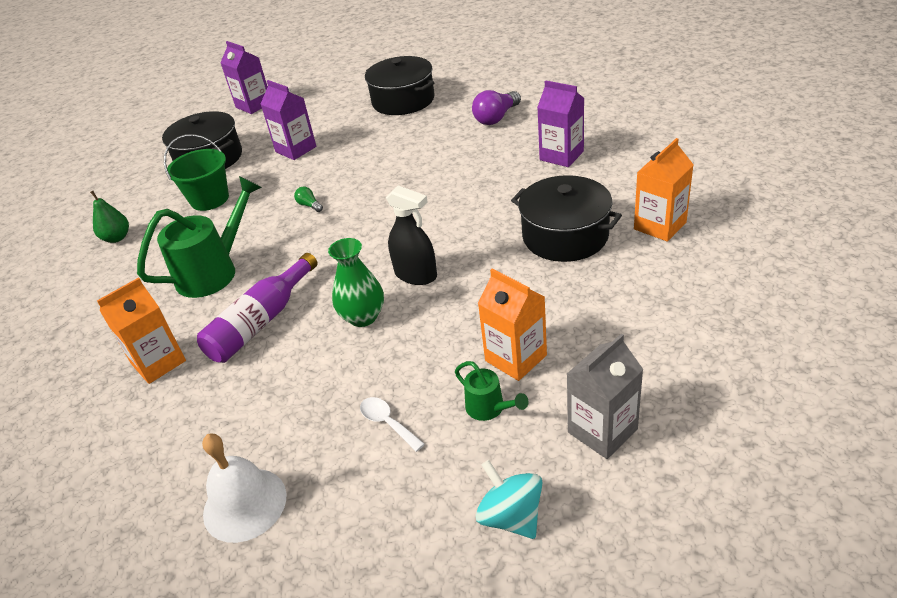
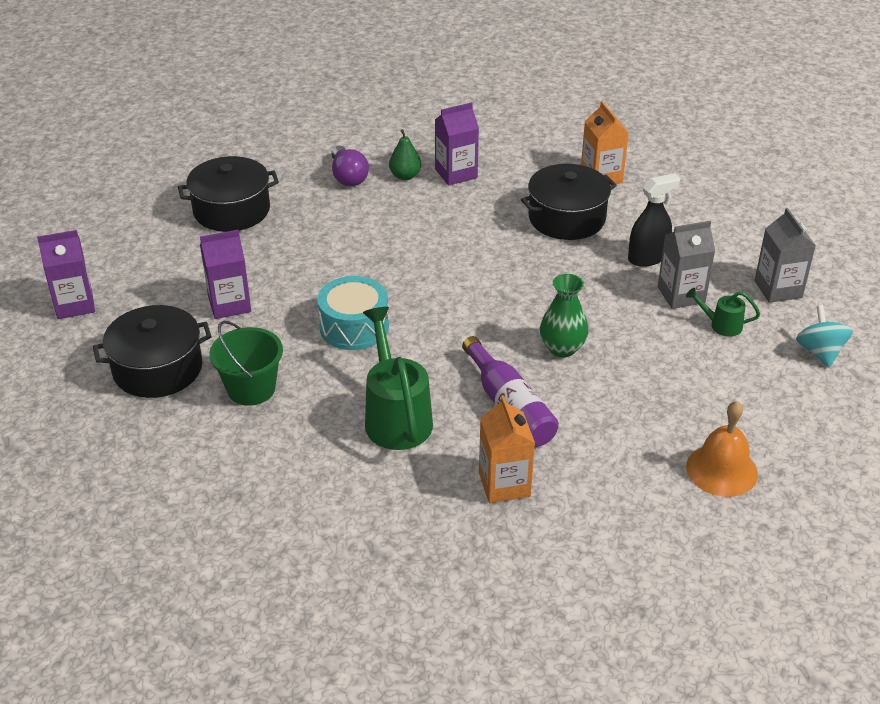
camera: 65 degrees left, 0 degrees up
(117, 238) = (242, 475): green pear -> green pear (405, 176)
(244, 504) = (721, 470): white bell -> orange bell
(309, 205) = (354, 327): green light bulb -> turquoise drum
(387, 423) = (695, 375): white spoon -> none
(416, 275) = (536, 303): black spray bottle -> black spray bottle (647, 257)
(489, 409) = (721, 325): green watering can -> green watering can turned 150 degrees counterclockwise
(511, 516) = (820, 352): turquoise spinning top -> turquoise spinning top turned 90 degrees clockwise
(516, 358) = (681, 295): orange carton -> grey carton

